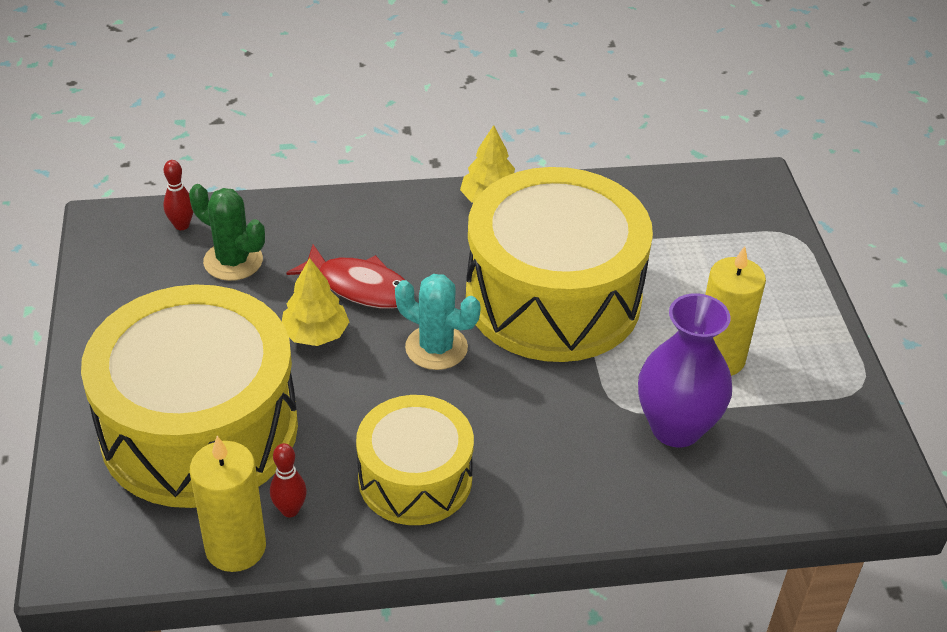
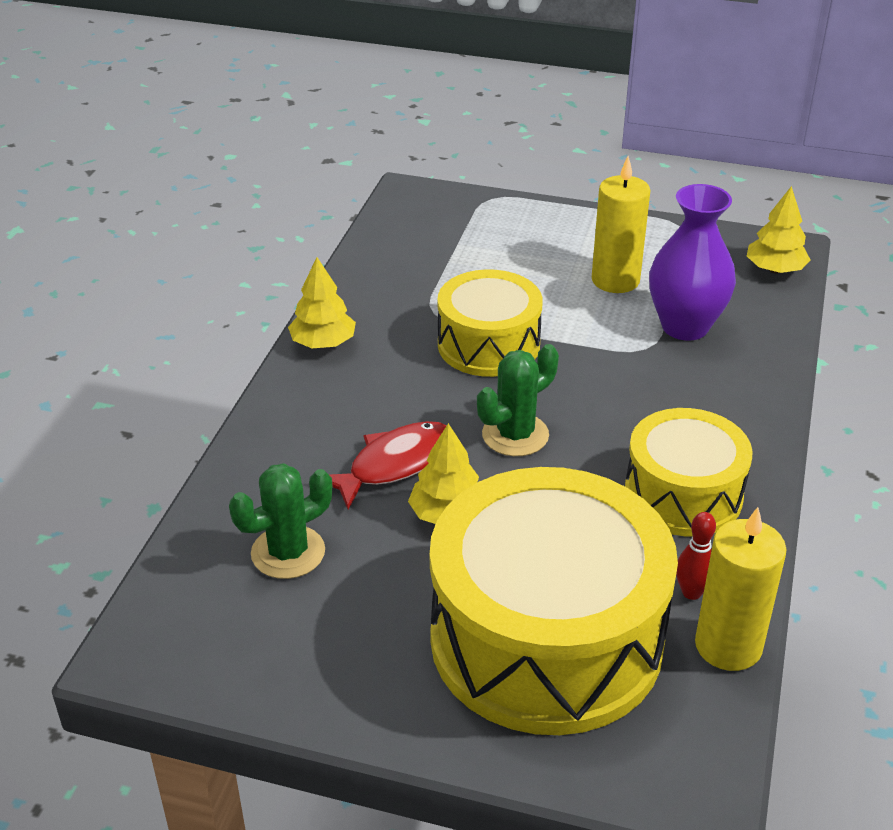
camera: 65 degrees left, 5 degrees down
(182, 225) = (192, 584): red bowling pin -> none
(436, 348) = (515, 435): turquoise cactus -> green cactus
(553, 297) = (488, 345): yellow drum -> yellow drum, size x0.57
(837, 482) = (775, 269): none -> yellow tree

